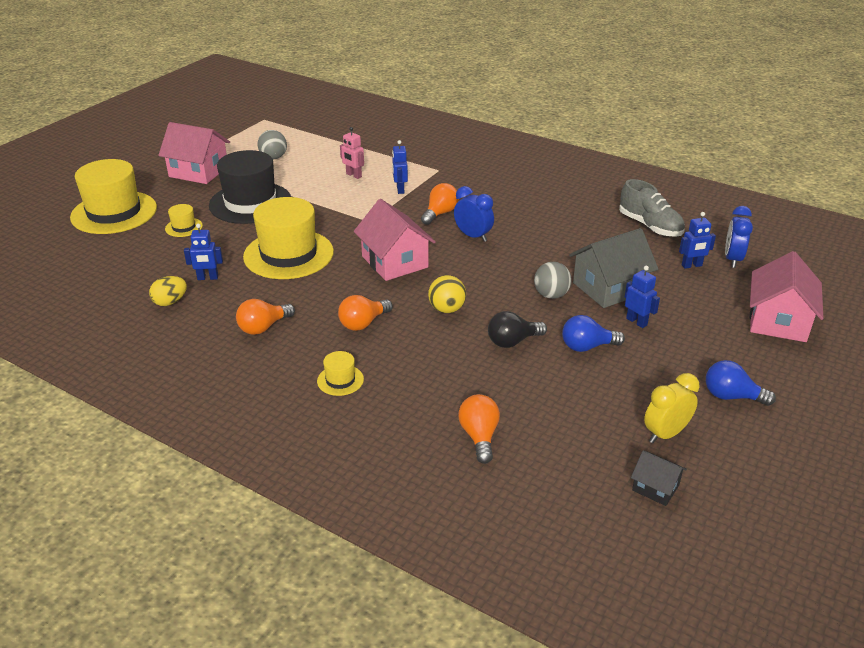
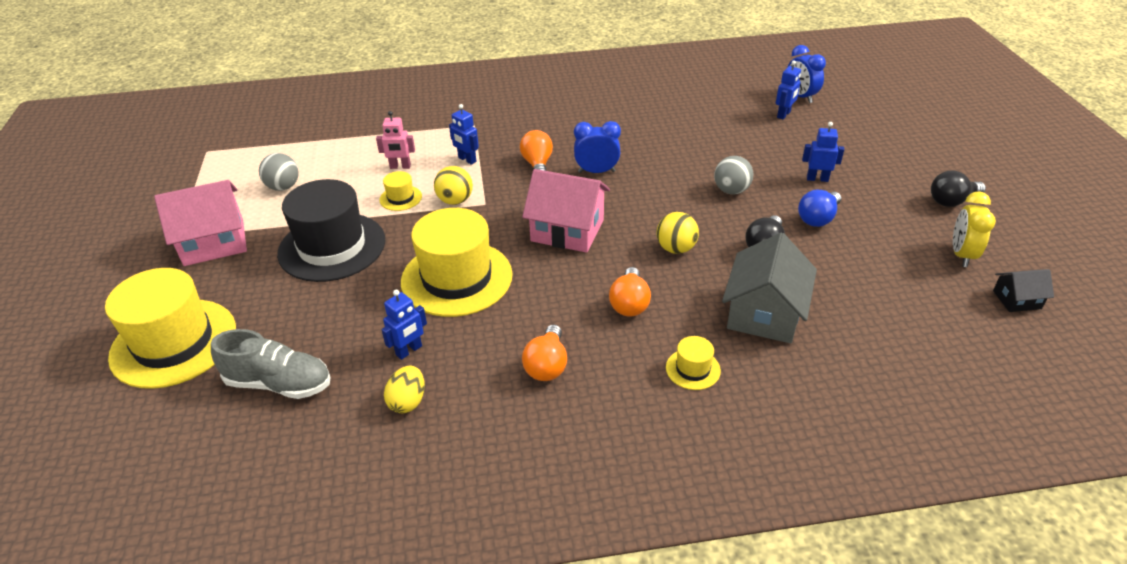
camera: 40 degrees left, 5 degrees up
(184, 227) = (294, 312): yellow hat -> yellow hat (400, 198)
(355, 211) = (455, 201): none -> yellow ball
(479, 436) = (864, 342): orange light bulb -> none
(609, 288) = (760, 162): grey house -> grey house (764, 313)
(650, 226) = (711, 97): grey shoe -> grey shoe (279, 383)
(731, 396) = (951, 201): blue light bulb -> black light bulb
(778, 321) = (892, 129): pink house -> none

